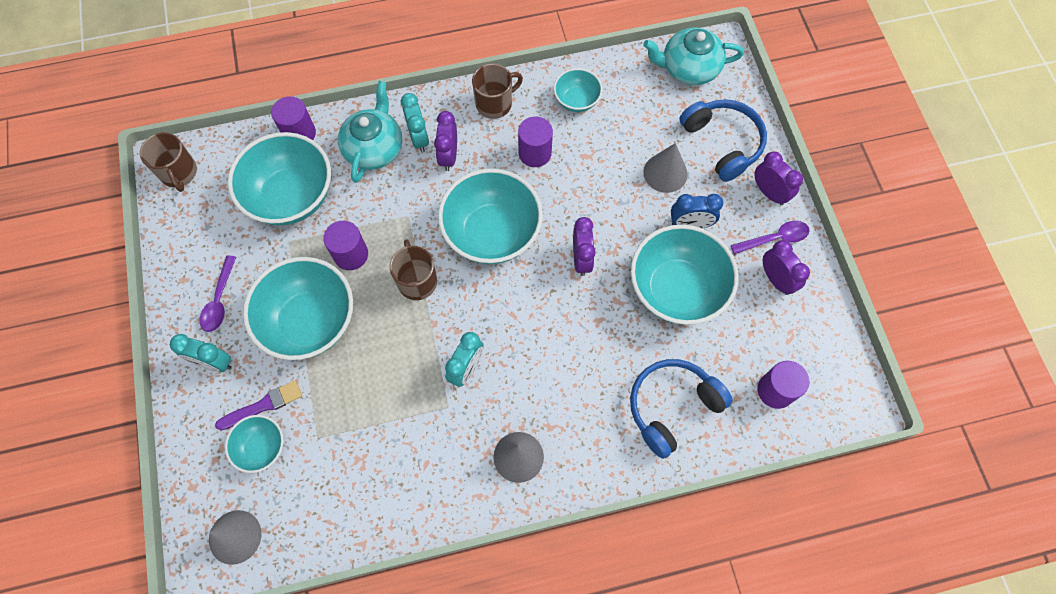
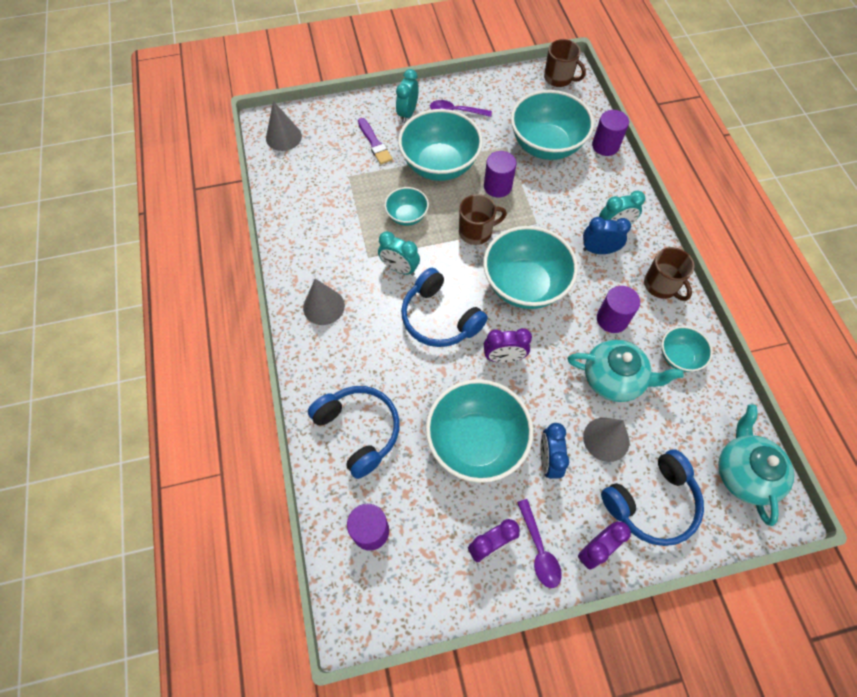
camera: 90 degrees right, 5 degrees down
(179, 173) = (559, 78): brown mug -> brown mug turned 120 degrees counterclockwise
(261, 447) = (344, 145): turquoise bowl -> turquoise bowl (407, 216)
(374, 148) = (599, 196): turquoise teapot -> turquoise teapot (614, 378)
(448, 156) = (599, 250): purple clock -> blue clock
(534, 323) = (439, 318): none -> blue headphones

